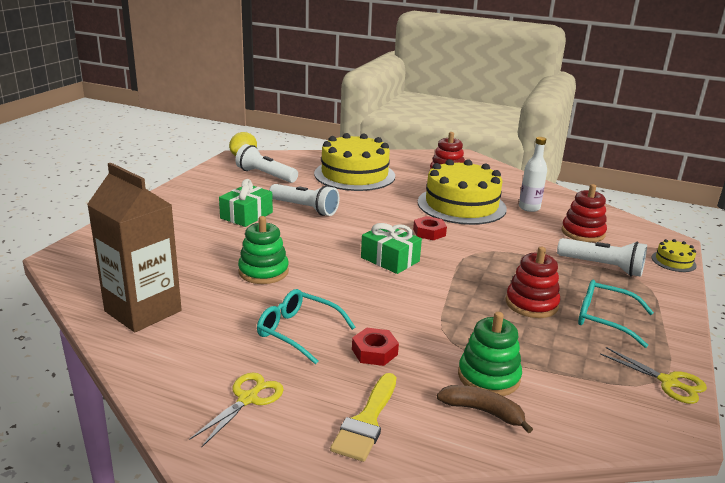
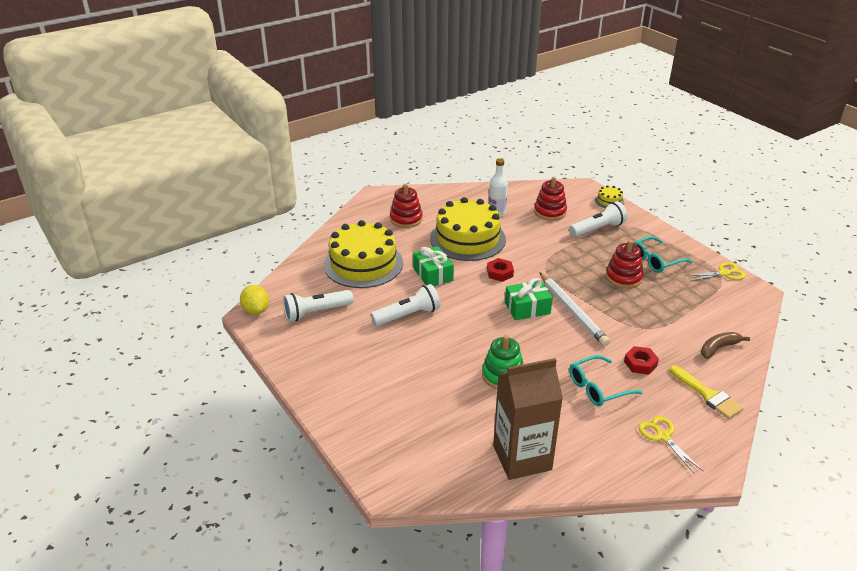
camera: 55 degrees left, 10 degrees up
(246, 215) = (394, 352): green gift -> green gift (433, 274)
(419, 286) = (572, 311): none -> white pencil
(488, 377) = (689, 331): green stacking toy -> none

